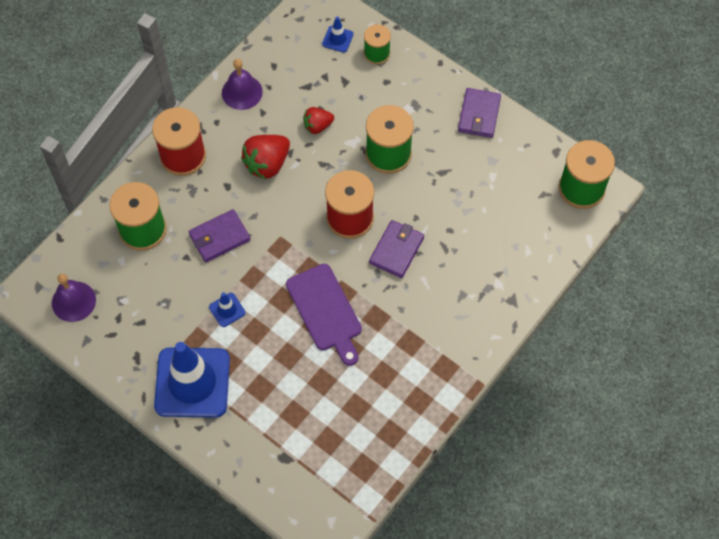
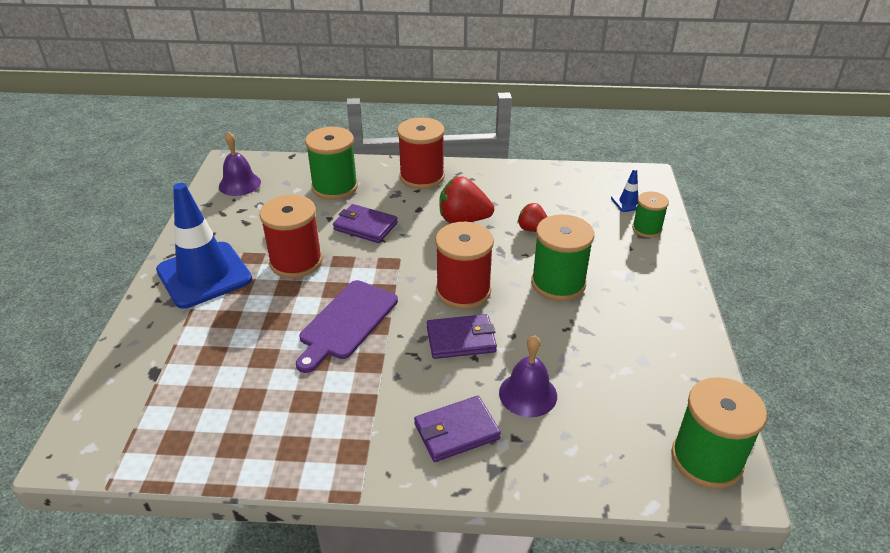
camera: 55 degrees right, 25 degrees down
(227, 310) = (296, 262): blue traffic cone -> red spool
(242, 92) = (513, 178): purple bell -> purple bell (528, 394)
(479, 115) = (678, 324): purple wallet -> purple wallet (456, 431)

